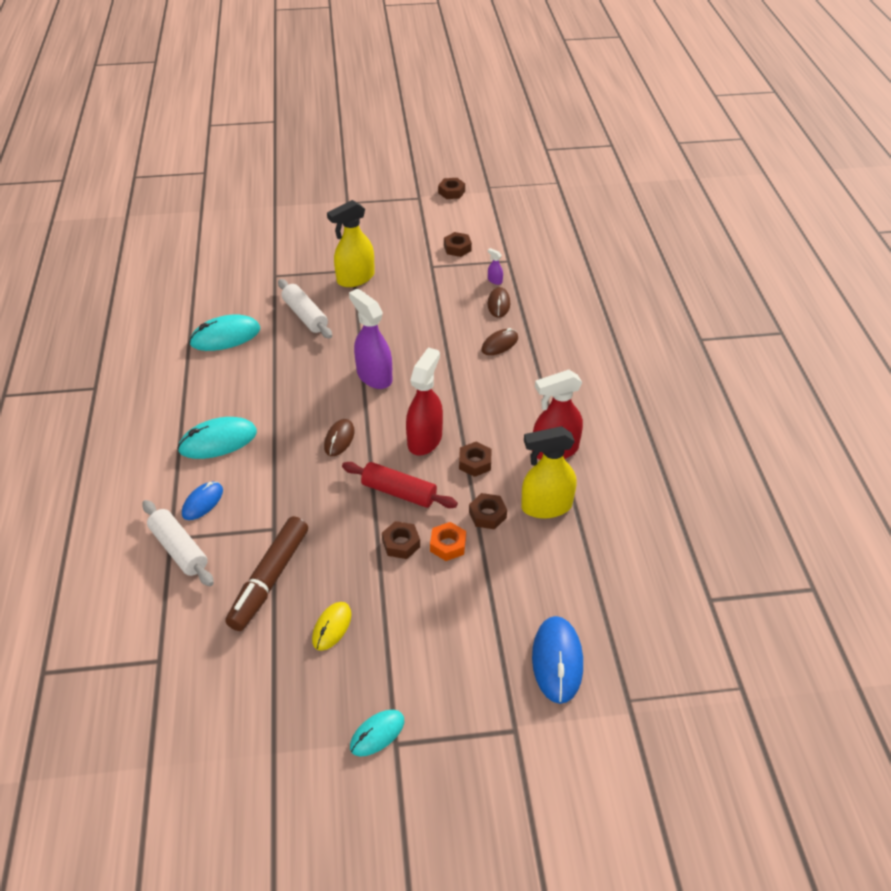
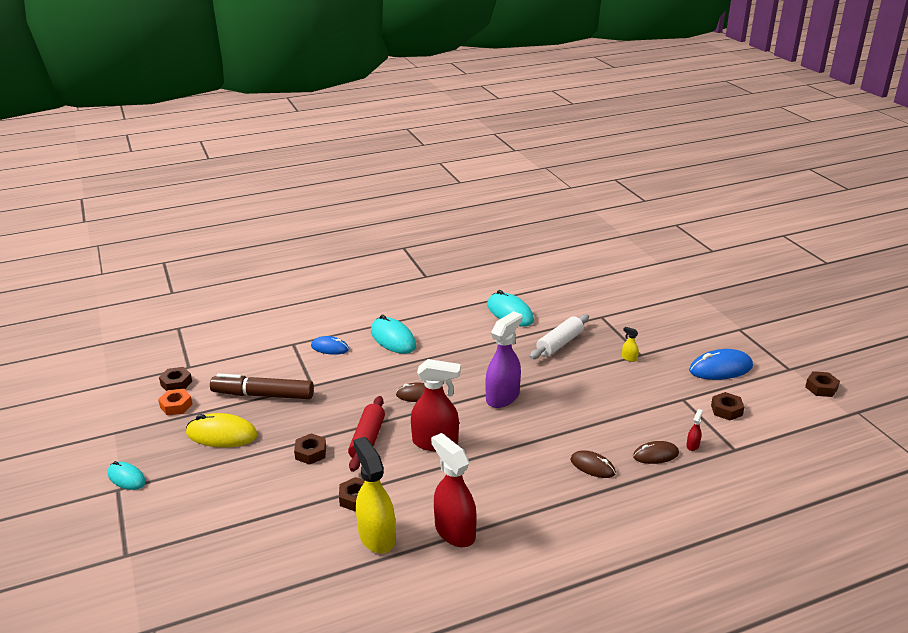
camera: 75 degrees right, 15 degrees down
(179, 549) = (284, 350): white rolling pin -> none
(332, 627) = (222, 434): yellow mouse -> yellow mouse, size x1.60
(355, 278) = (629, 358): yellow spray bottle -> yellow spray bottle, size x0.41
(448, 545) = (315, 480): orange nut -> orange nut (176, 406)
(475, 463) = (418, 479): brown nut -> brown nut (176, 383)
(494, 280) = (692, 445): purple spray bottle -> red spray bottle
(557, 661) = (196, 572): blue mouse -> blue mouse (720, 368)

